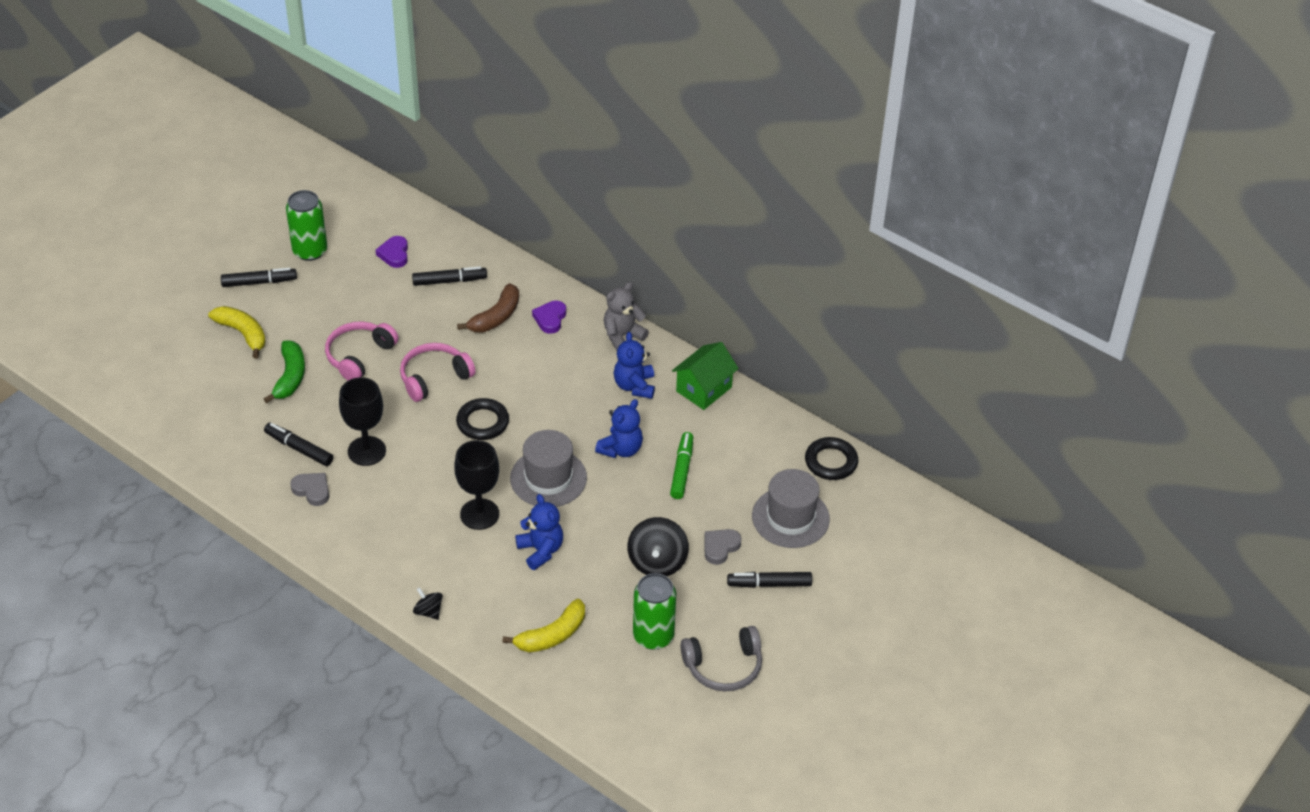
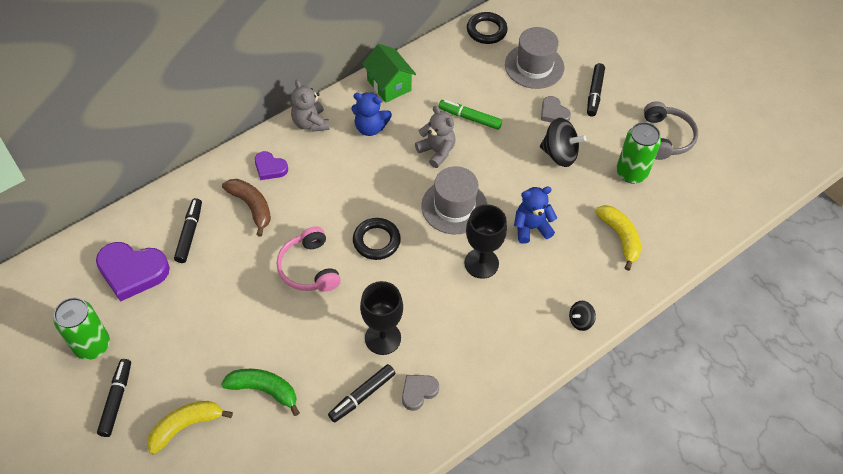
camera: 75 degrees left, 10 degrees up
(359, 356) = (258, 325): pink headphones -> none
(394, 254) = (132, 272): purple heart -> purple heart, size x1.84
(621, 449) = (437, 151): blue teddy bear -> grey teddy bear

